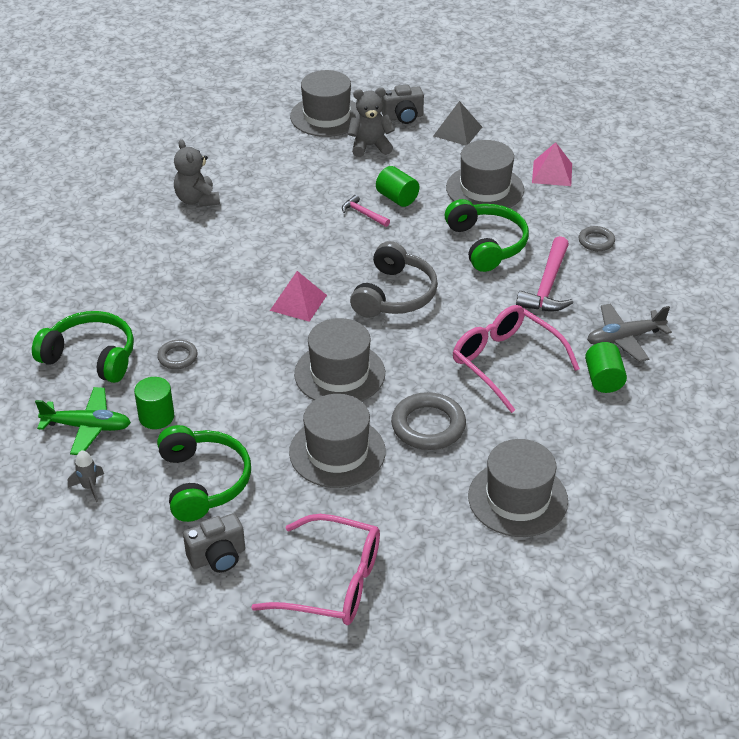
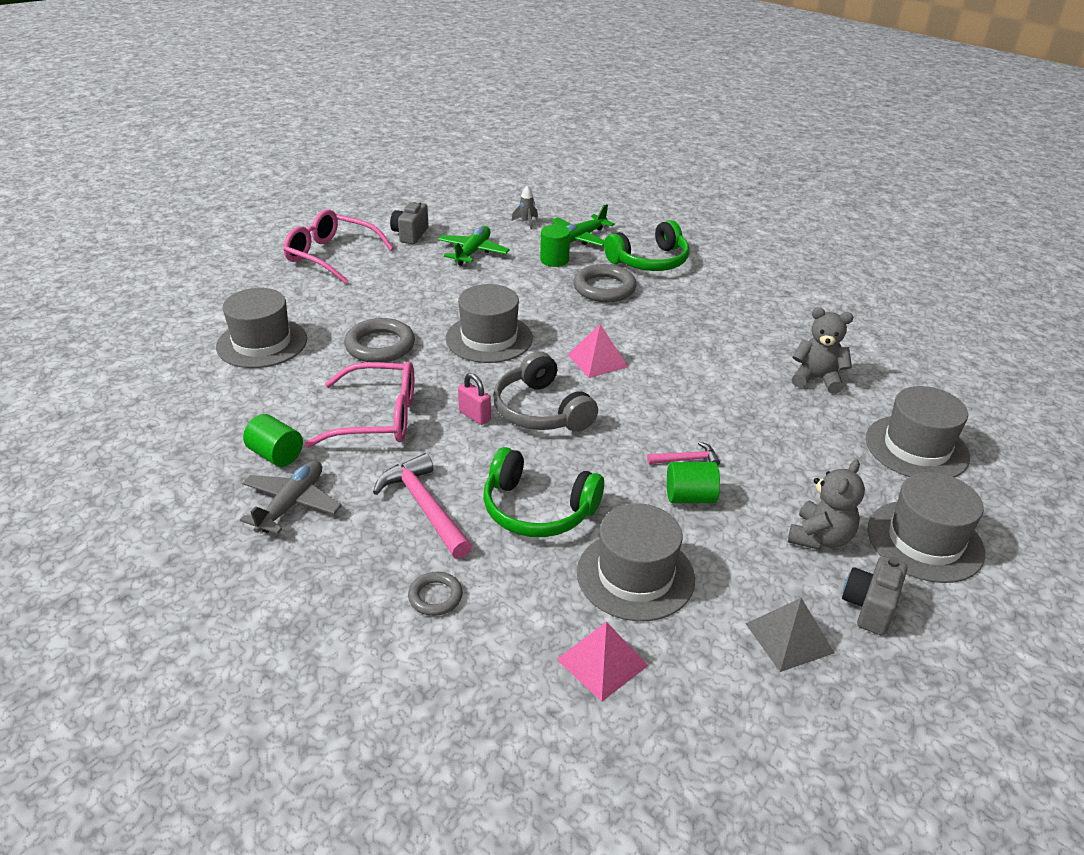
camera: 130 degrees right, 5 degrees down
(177, 357) = (604, 288): grey ring -> grey ring, size x1.77
(203, 482) = (473, 252): green headphones -> green plane
(332, 583) = (331, 256): pink glasses -> pink glasses turned 60 degrees clockwise
(337, 452) = (419, 302): grey hat -> grey hat (916, 448)
(441, 320) = (474, 416): none -> pink padlock

